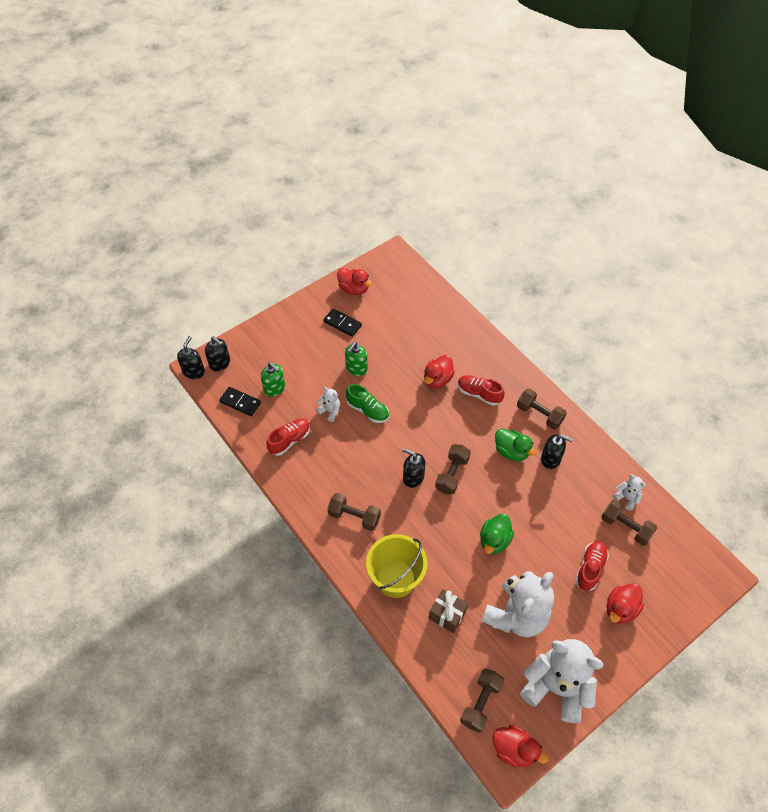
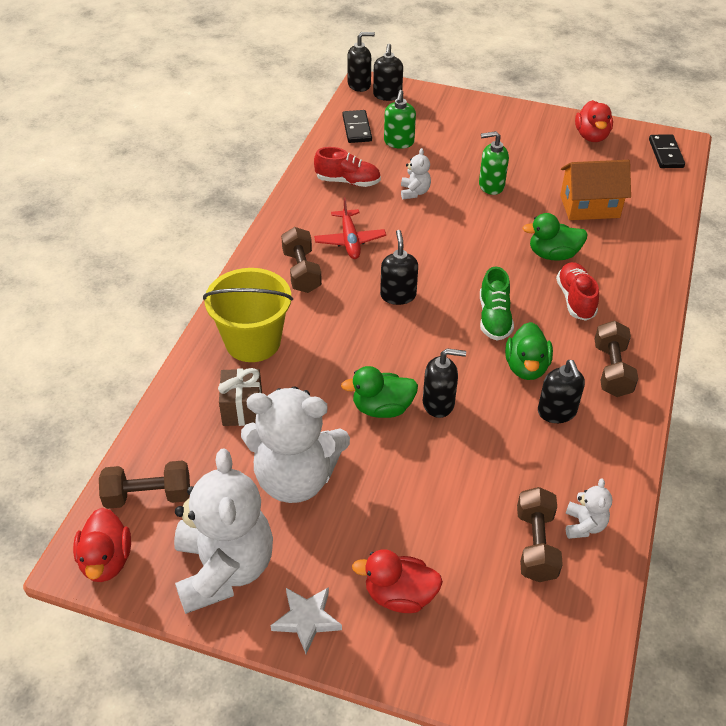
camera: 55 degrees right, 10 degrees down
(342, 323) = (536, 149): black domino -> black domino (666, 153)
(346, 473) = (350, 240): none -> red plane
(368, 410) = (447, 219): green shoe -> green shoe (494, 318)
(412, 334) = (589, 206): none -> orange house
(437, 379) = (553, 254): red duck -> green duck
(452, 474) = (436, 326): brown dumbbell -> none
(509, 510) = (438, 403): none -> black soap dispenser
(590, 568) = (432, 530): red shoe -> none
(611, 663) = (306, 620): none -> white star

